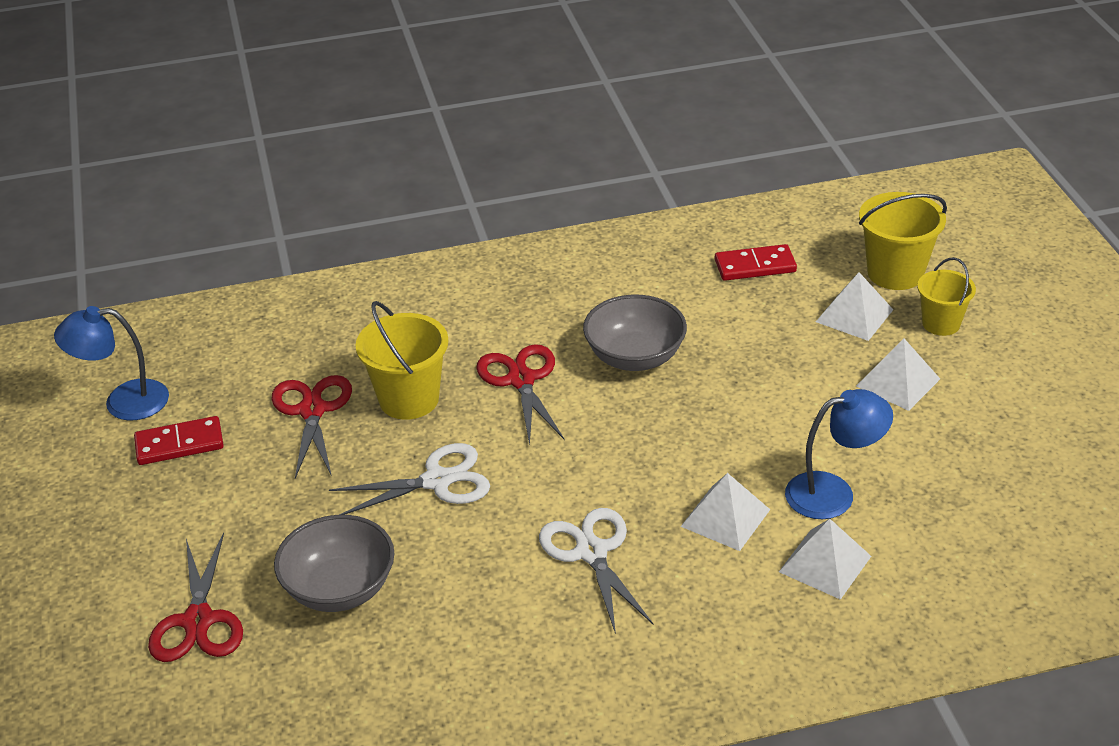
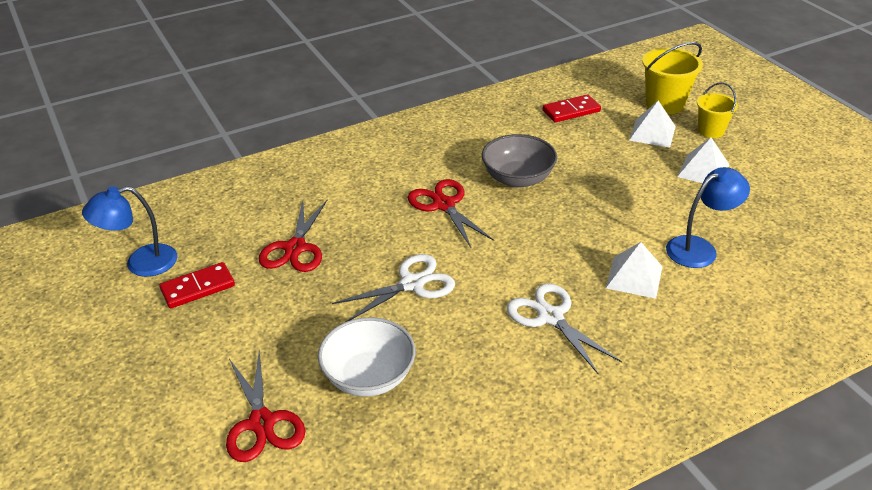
camera: 15 degrees left, 0 degrees up
(312, 411) = (295, 248): red scissors -> red scissors turned 150 degrees counterclockwise
(339, 588) = (369, 377): grey bowl -> white bowl
(409, 399) = (366, 229): yellow bucket -> none
(825, 564) = (719, 297): white pyramid -> none

